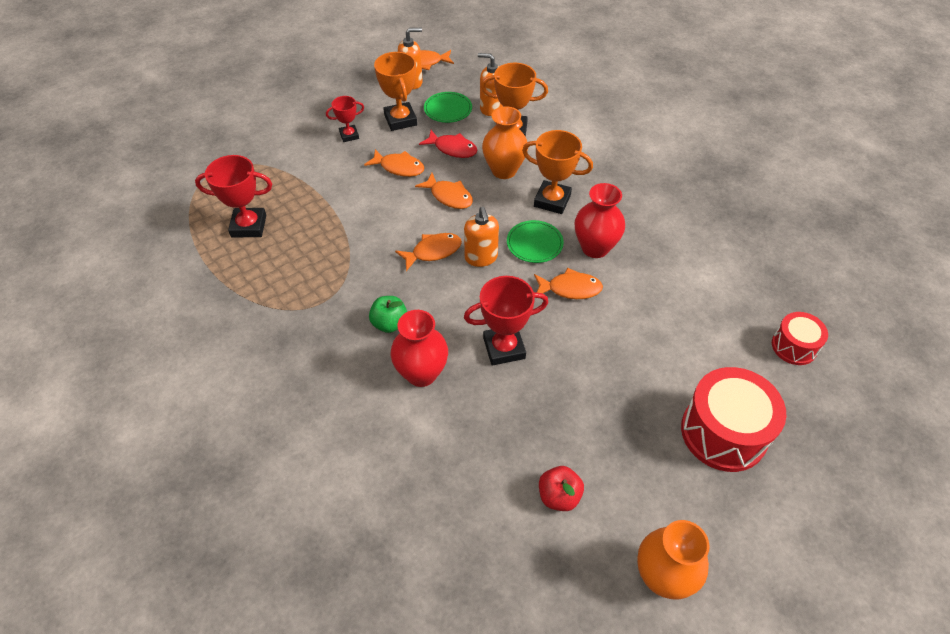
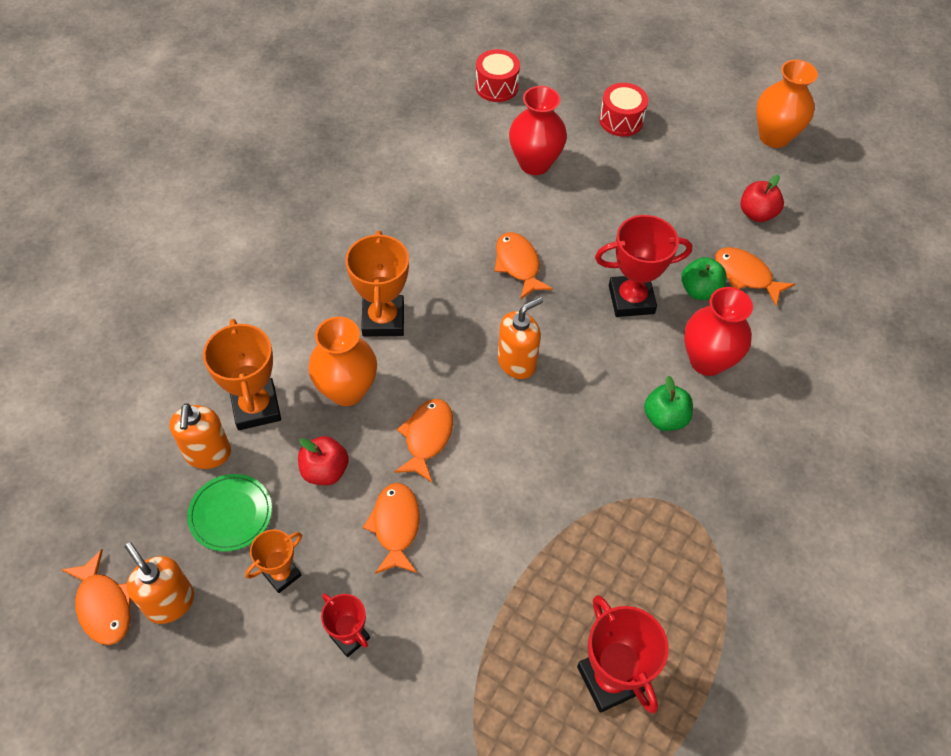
camera: 115 degrees left, 5 degrees up
(400, 120) = (282, 574): orange trophy -> orange trophy, size x0.59
(433, 251) = (534, 417): orange fish -> orange fish (746, 275)
(452, 149) = (325, 471): red fish -> red apple
(490, 401) = (699, 290): none -> green apple
(504, 348) = (631, 299): red trophy -> red trophy turned 60 degrees counterclockwise
(534, 243) = (466, 316): green plate -> none
(595, 248) = (444, 258): red vase -> red vase (534, 163)
(723, 432) = (621, 120): red drum -> red drum, size x0.57

